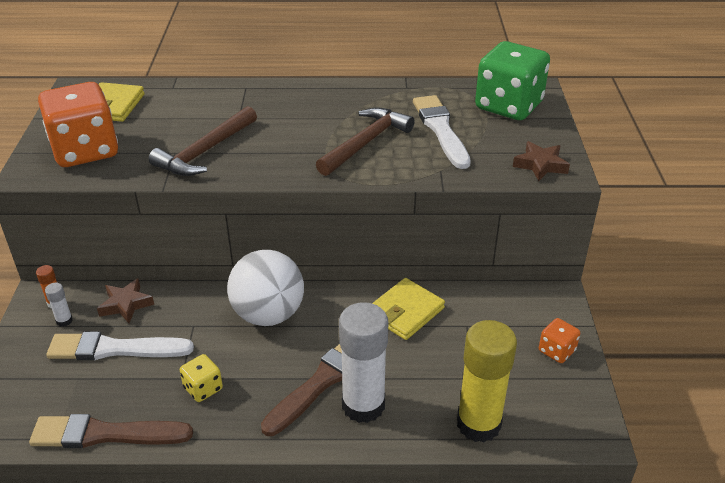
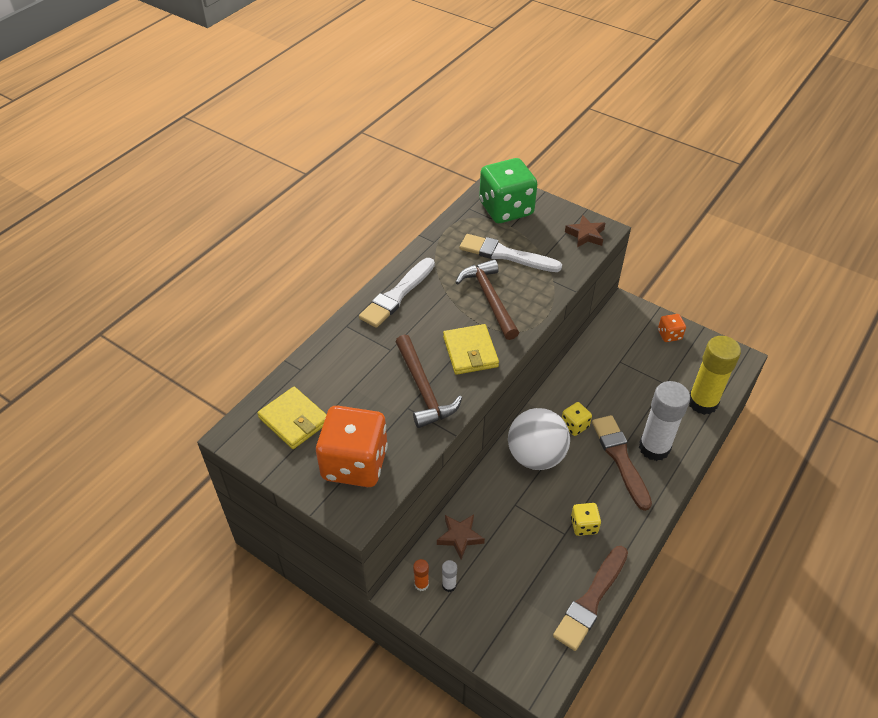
camera: 55 degrees left, 10 degrees up
(115, 349) = (506, 563): white brush -> white brush (397, 295)
(336, 326) = (574, 425): none -> yellow dice
(405, 312) = (586, 383): yellow wallet -> yellow wallet (470, 352)

